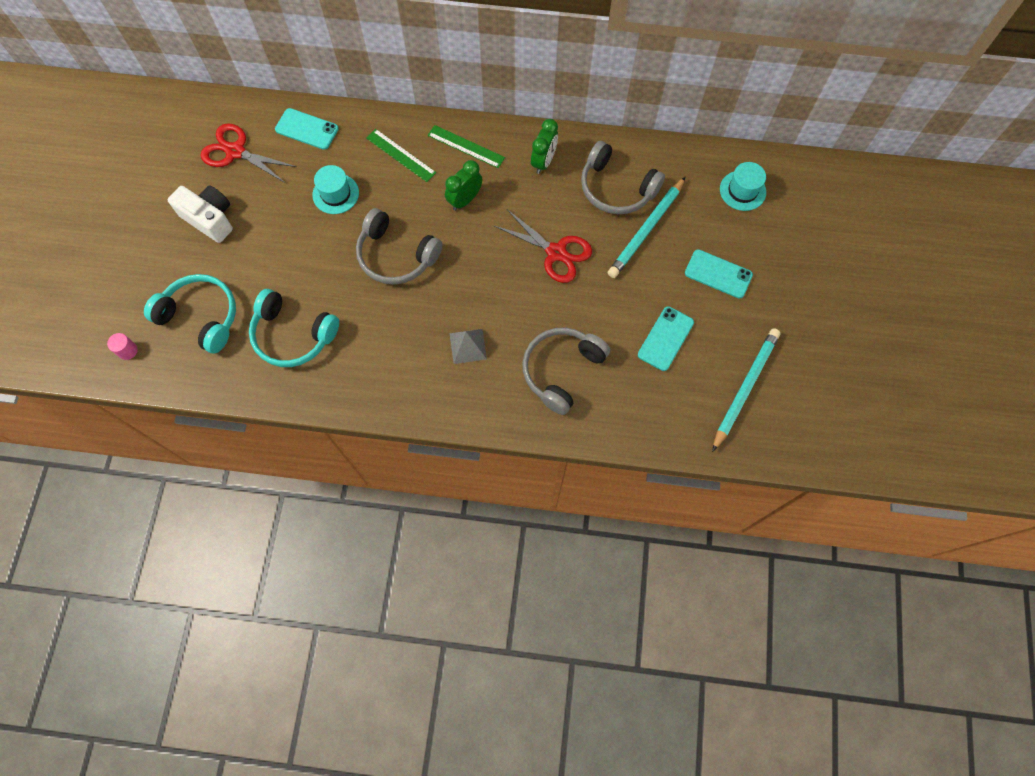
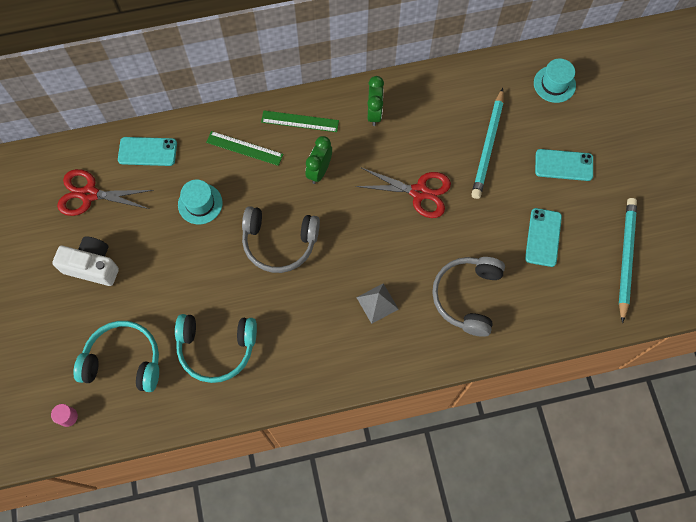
camera: 20 degrees left, 0 degrees up
(616, 188) = (447, 117): grey headphones -> none

